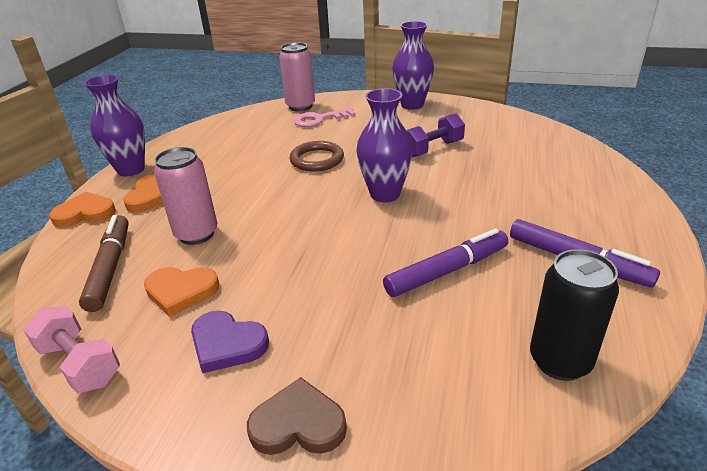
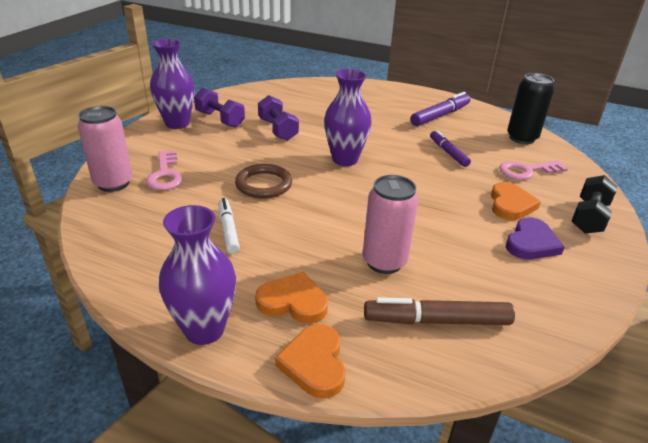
camera: 85 degrees left, 0 degrees up
(80, 363) = (570, 322): pink dumbbell -> none
(181, 291) = (473, 268): orange heart -> orange heart (510, 204)
(243, 157) = (228, 230): none -> white marker
(298, 424) = (589, 217): brown heart -> black dumbbell
(428, 357) = (526, 171): none -> pink key
(434, 119) = (220, 119): none -> purple dumbbell
(446, 271) = (448, 153): purple marker -> purple marker, size x0.67

